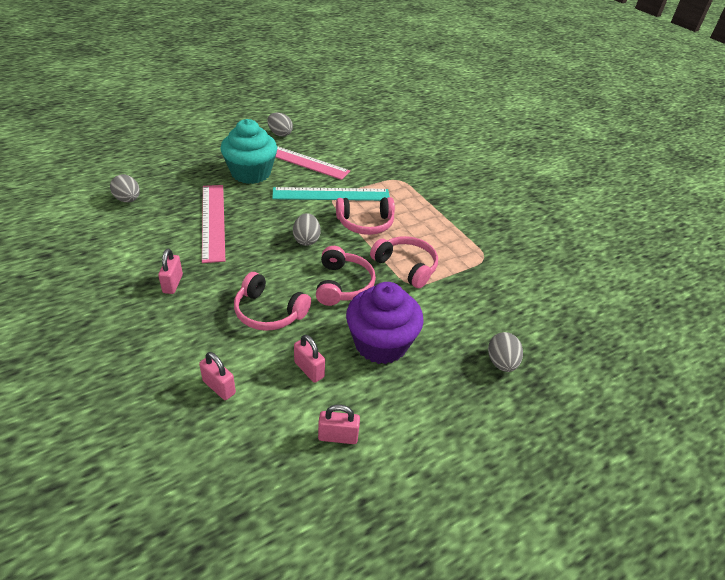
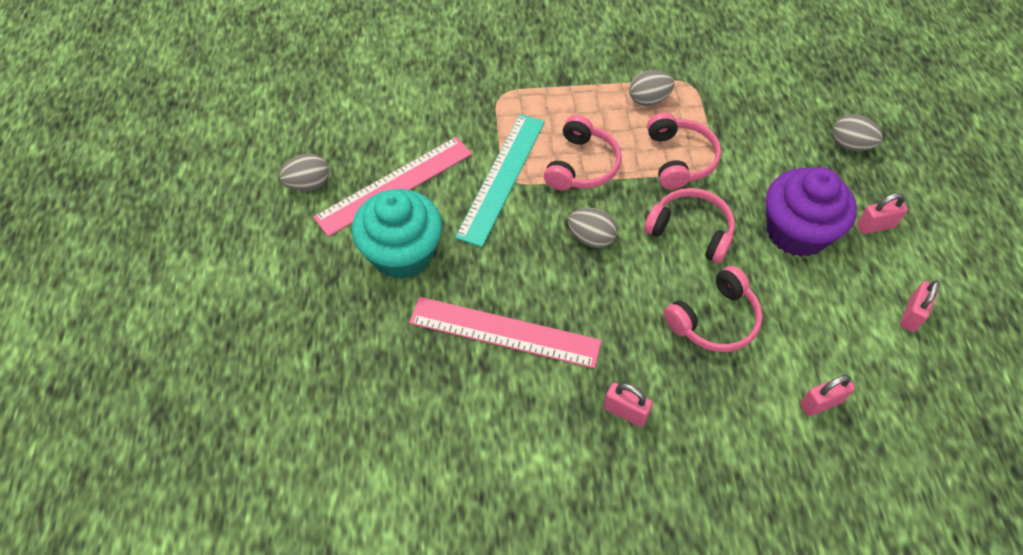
camera: 60 degrees left, 15 degrees up
(128, 200) = (398, 432): grey egg -> grey egg (648, 100)
(309, 369) = (817, 310): pink padlock -> pink padlock (875, 226)
(406, 266) = (680, 159): pink headphones -> pink headphones turned 105 degrees clockwise

